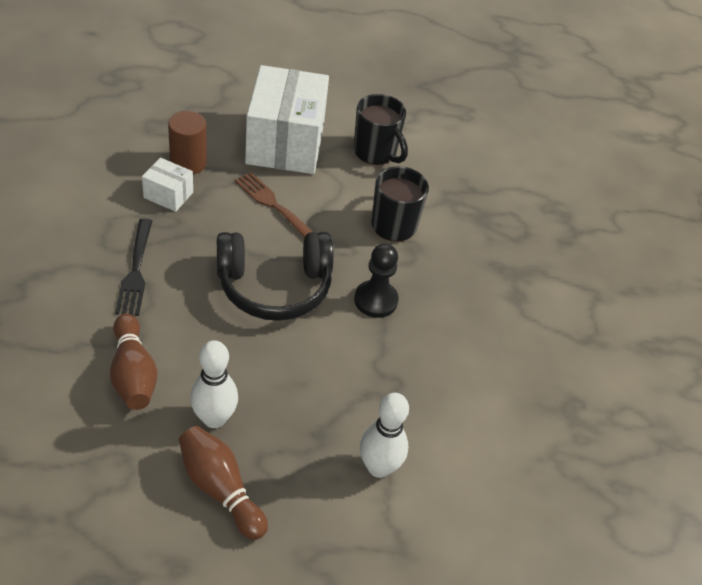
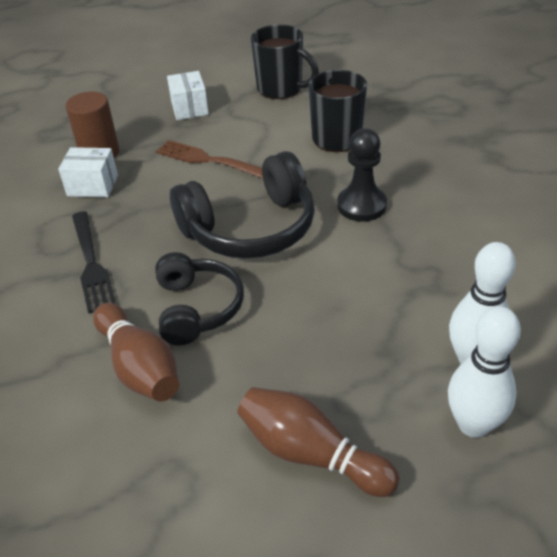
camera: 10 degrees left, 5 degrees down
(197, 342) = (197, 308): none -> black headphones
(214, 418) = (259, 379): white bowling pin -> white bowling pin (473, 424)
(285, 143) = (189, 108): white box -> white box, size x0.45

